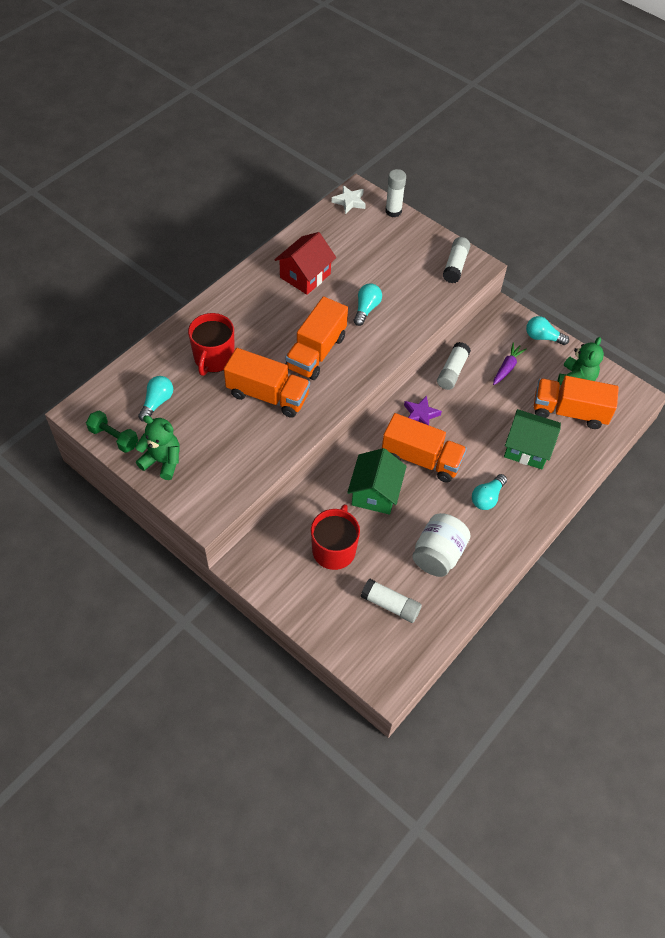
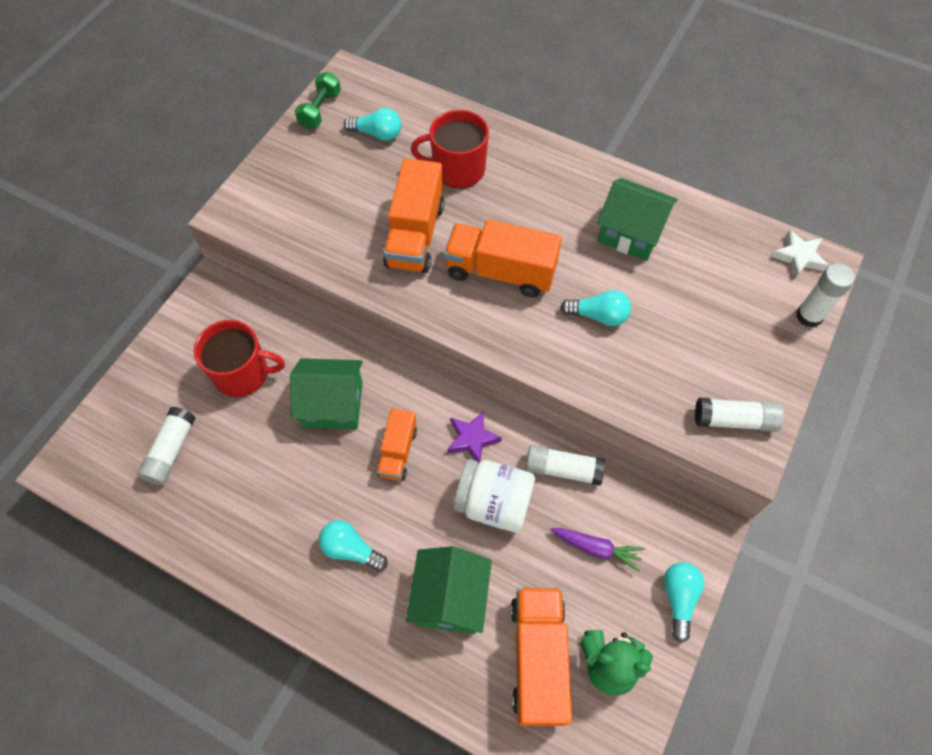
camera: 80 degrees right, 5 degrees up
(162, 461) = (296, 158): green teddy bear -> none
(305, 275) = (630, 233): red house -> green house
(421, 459) = (398, 452): orange truck -> orange truck, size x0.59
(438, 554) = (250, 497): white jar -> white jar (494, 503)

